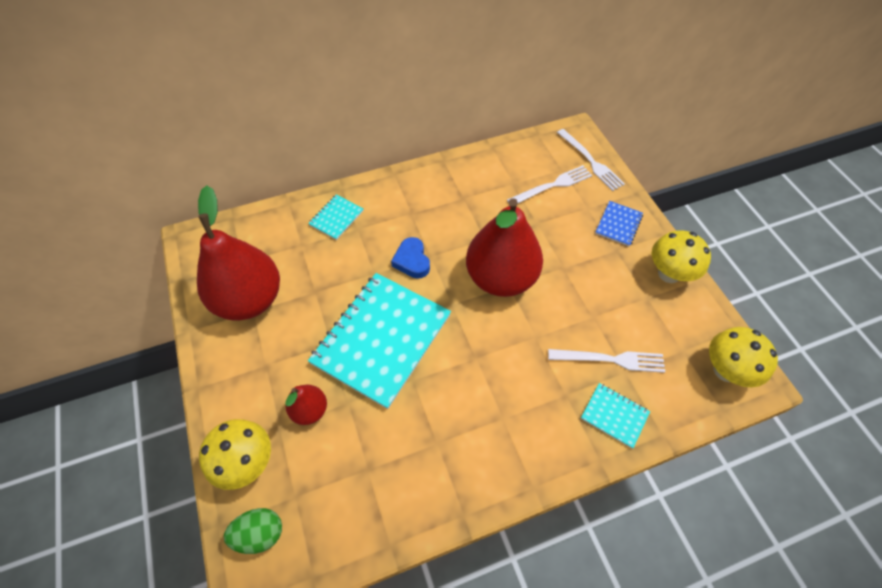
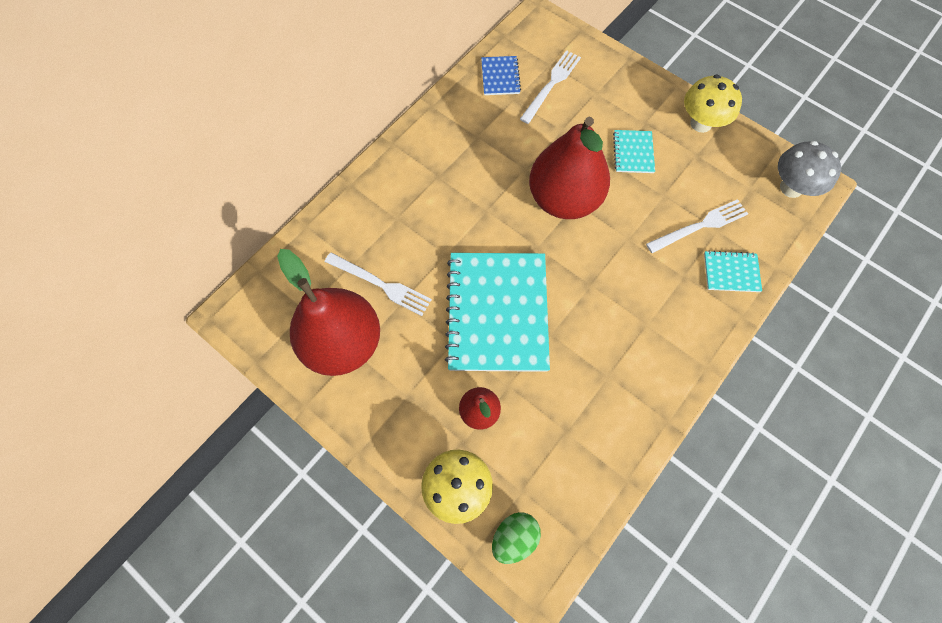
camera: 30 degrees left, 10 degrees up
(336, 218) = (367, 217): turquoise notebook -> turquoise notebook (633, 152)
(412, 261) = (472, 224): blue heart -> none
(590, 161) = (570, 43): white fork -> white fork (381, 284)
(618, 224) = (632, 96): blue notebook -> blue notebook (500, 77)
(725, 370) = (791, 188): yellow mushroom -> grey mushroom

